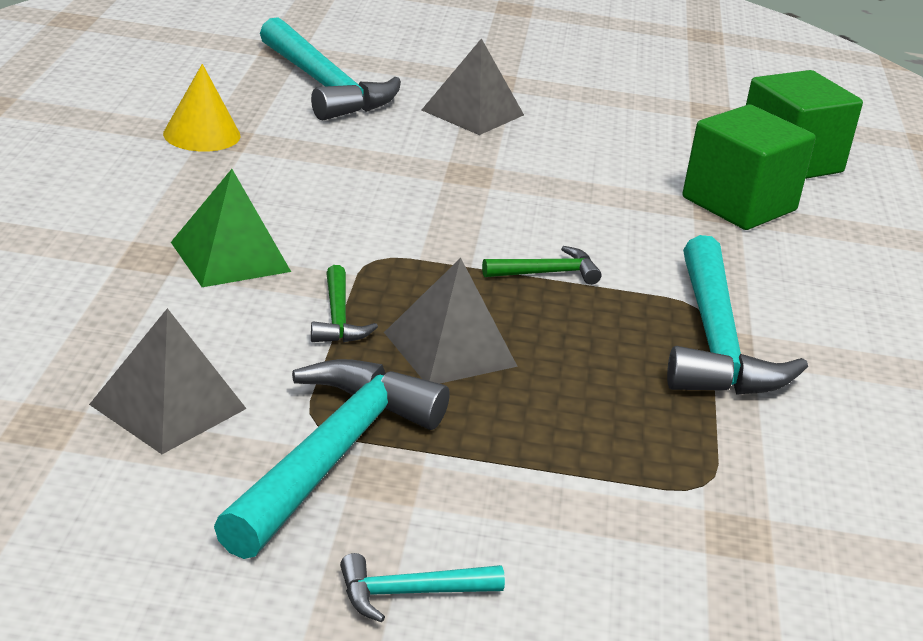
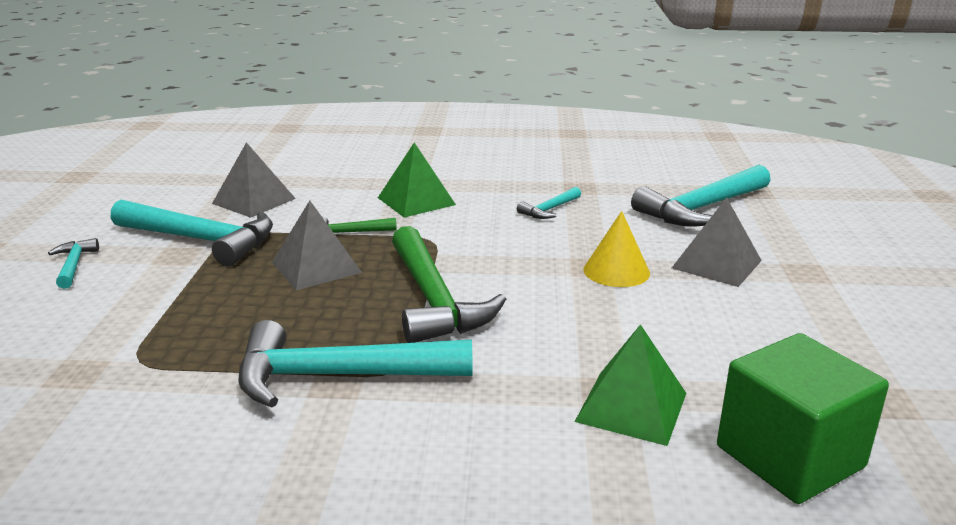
camera: 90 degrees right, 5 degrees down
(202, 134) = (578, 181): yellow cone -> yellow cone (616, 271)
(298, 169) = (549, 210): none -> turquoise hammer
(546, 273) = (433, 299): green hammer -> green hammer, size x2.11
(739, 204) = (631, 407): green cube -> green pyramid

